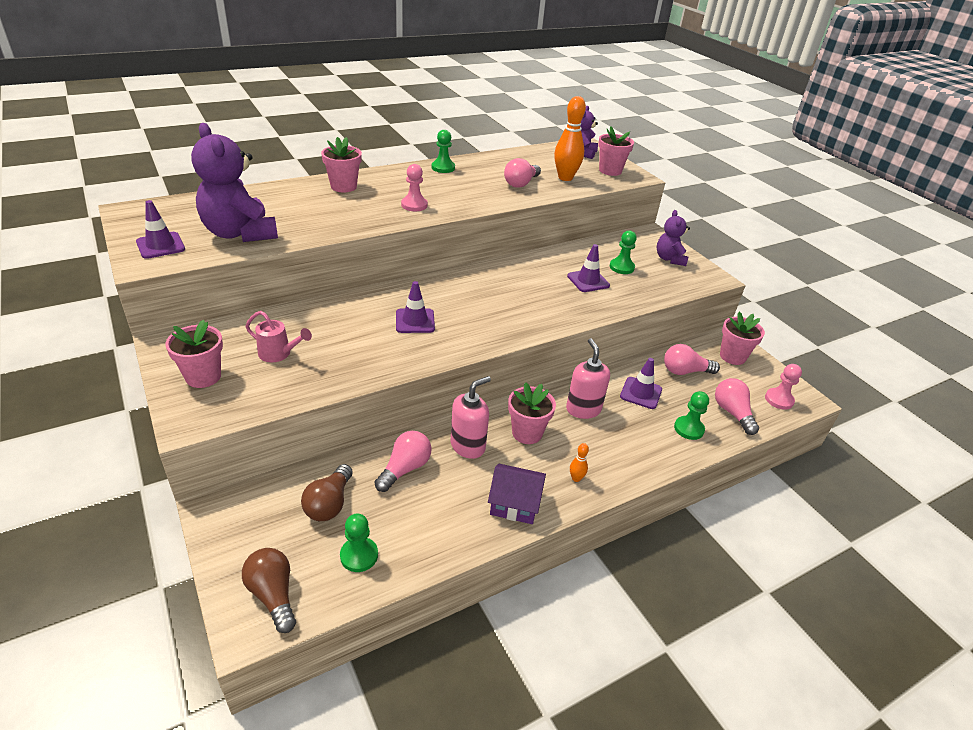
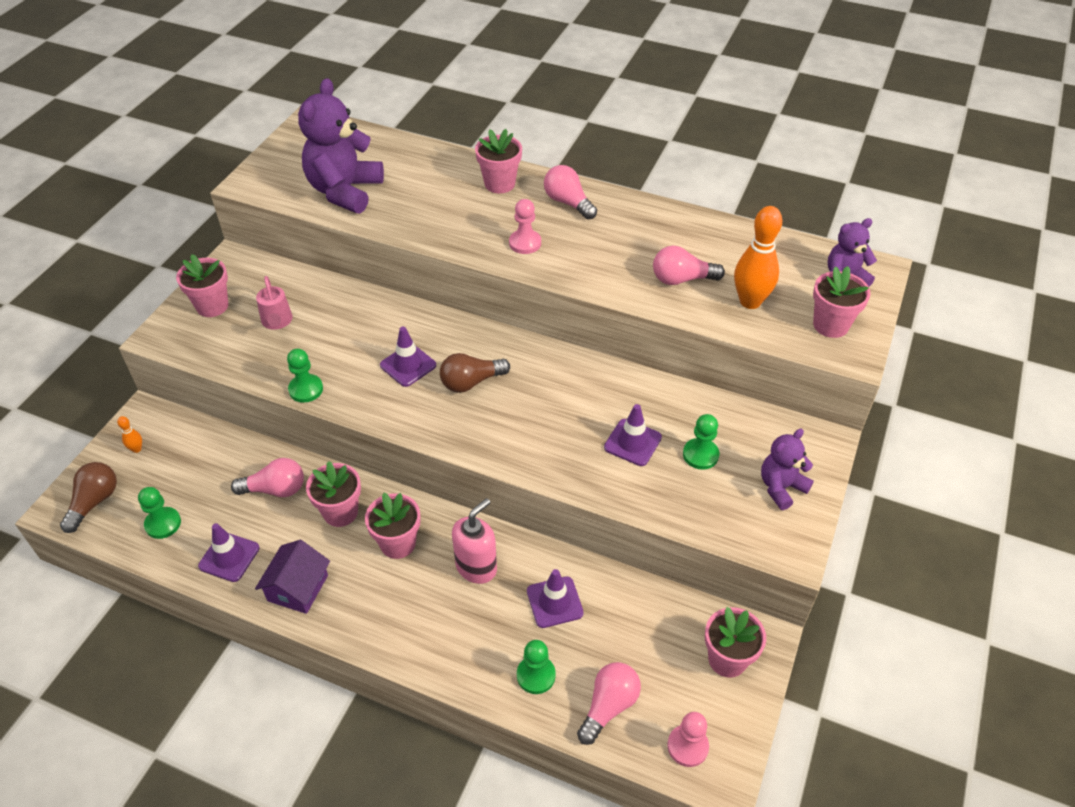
camera: 55 degrees right, 10 degrees up
(160, 245) = (280, 172): purple traffic cone -> purple traffic cone (229, 557)
(329, 503) = (200, 471): brown light bulb -> brown light bulb (471, 382)
(443, 168) = (633, 211): green pawn -> green pawn (306, 389)
(468, 446) = (340, 512): pink soap dispenser -> pink flower pot
(515, 503) = (298, 588): purple house -> purple house turned 45 degrees clockwise
(576, 478) = (369, 615): orange bowling pin -> orange bowling pin (137, 449)
(685, 371) = (640, 624): pink light bulb -> pink light bulb (568, 203)

